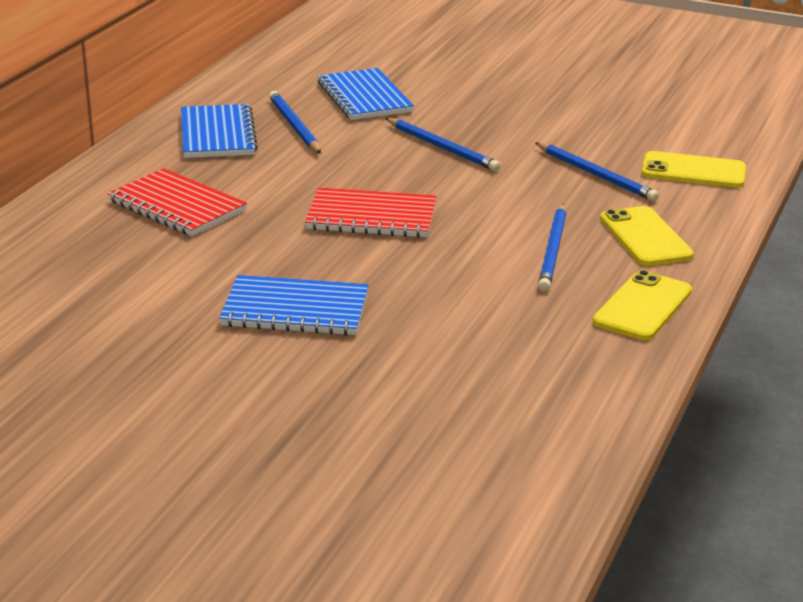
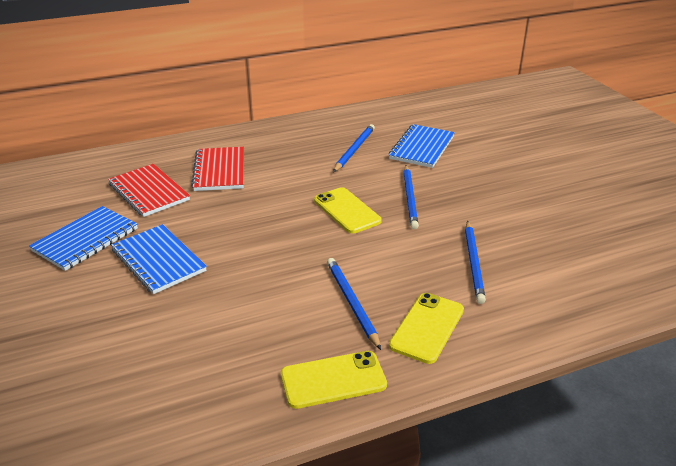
camera: 45 degrees right, 5 degrees up
(217, 134) = (309, 138): blue notebook -> blue notebook (85, 240)
(371, 217) = (294, 224): red notebook -> red notebook (149, 192)
(553, 250) = (351, 303): blue pencil -> blue pencil turned 105 degrees clockwise
(693, 171) = (549, 295): yellow phone -> yellow phone (347, 211)

